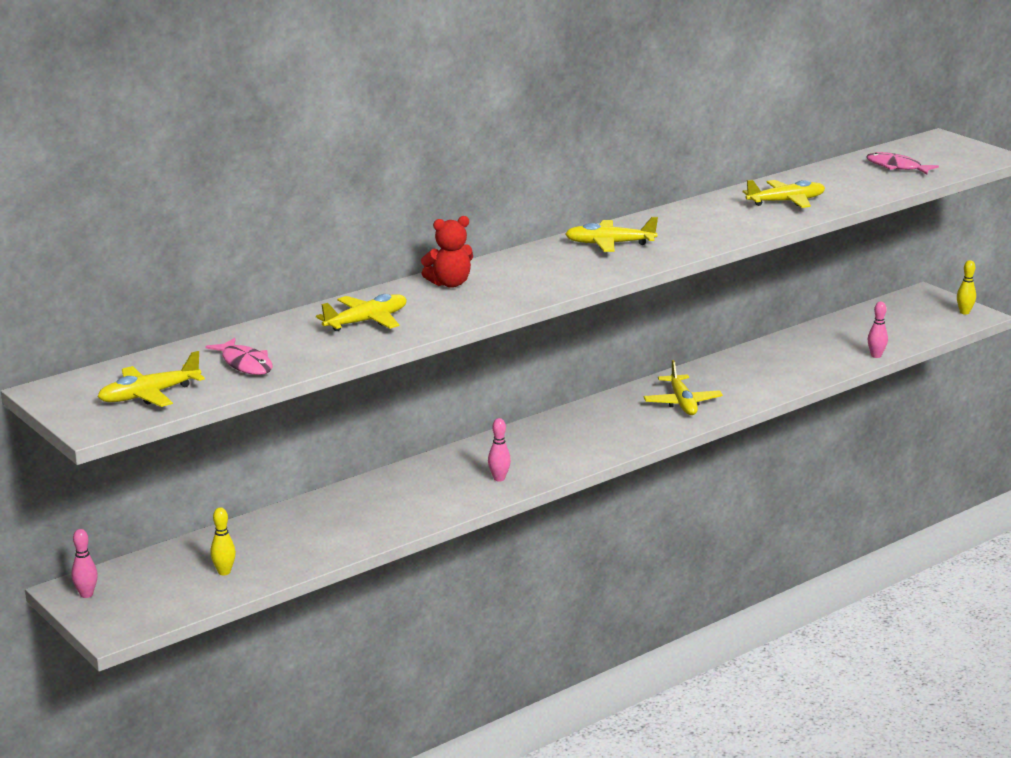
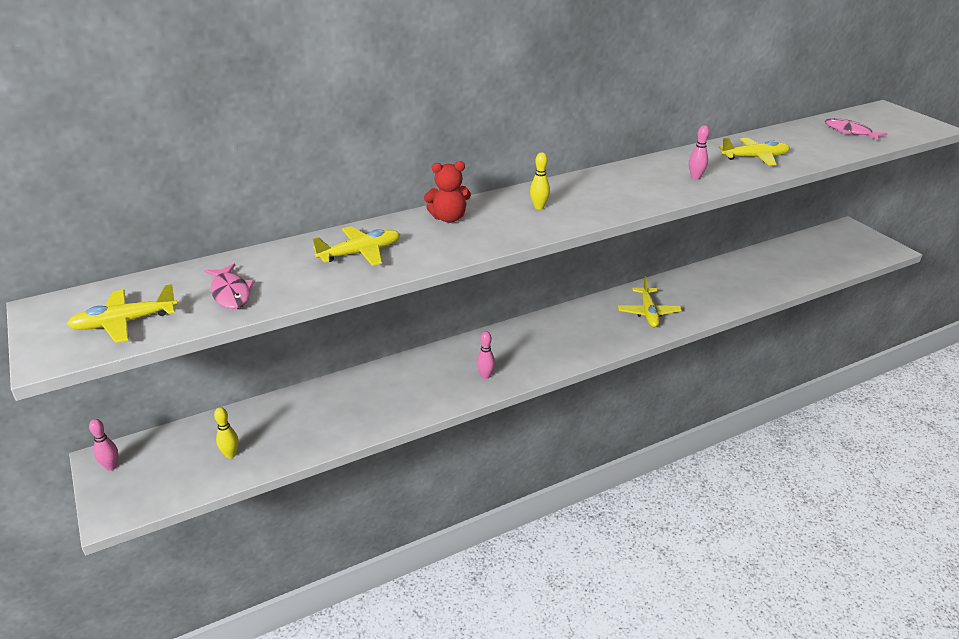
camera: 10 degrees right, 10 degrees up
(609, 244) = (597, 188): yellow plane -> none
(876, 356) = (809, 281): pink bowling pin -> pink bowling pin (695, 177)
(964, 312) = (881, 246): yellow bowling pin -> yellow bowling pin (539, 207)

